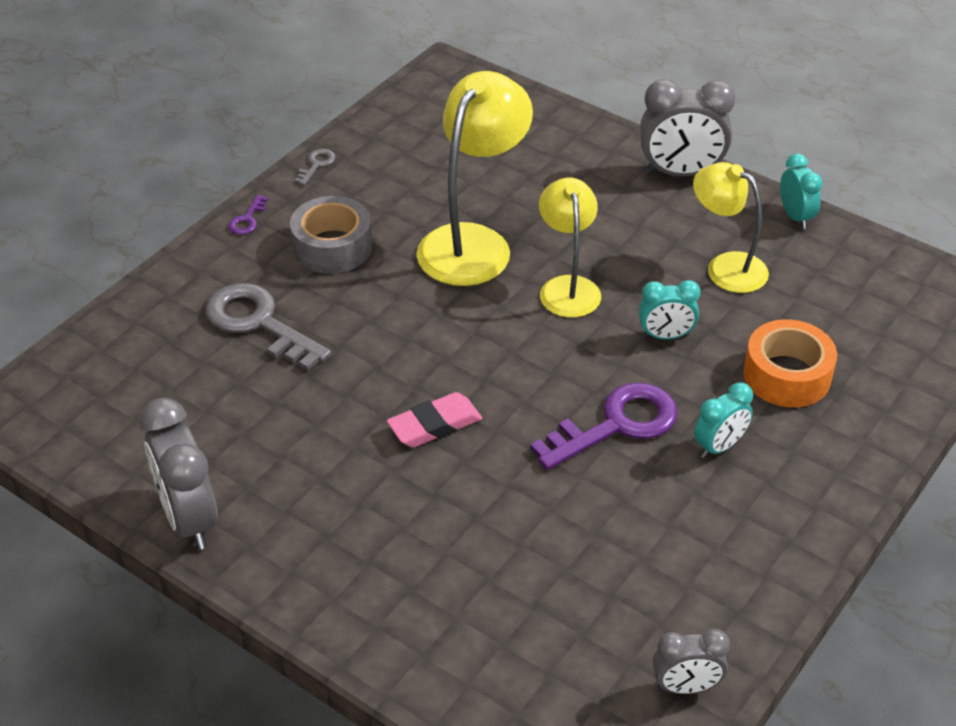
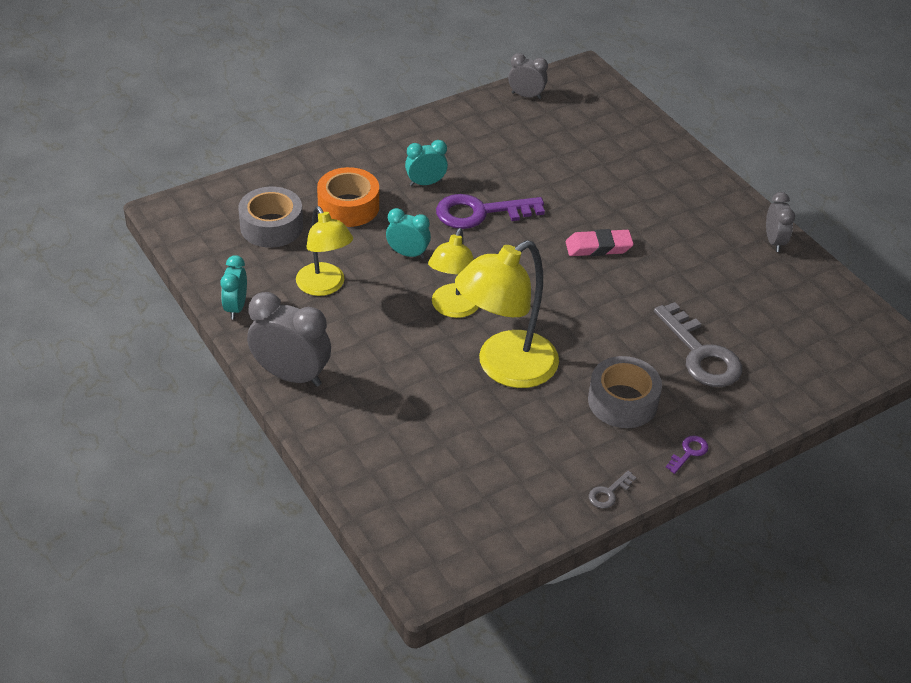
camera: 160 degrees left, 0 degrees up
(189, 519) = (774, 241): grey clock -> grey clock, size x0.59
(850, 317) = (271, 226): none -> grey tape

